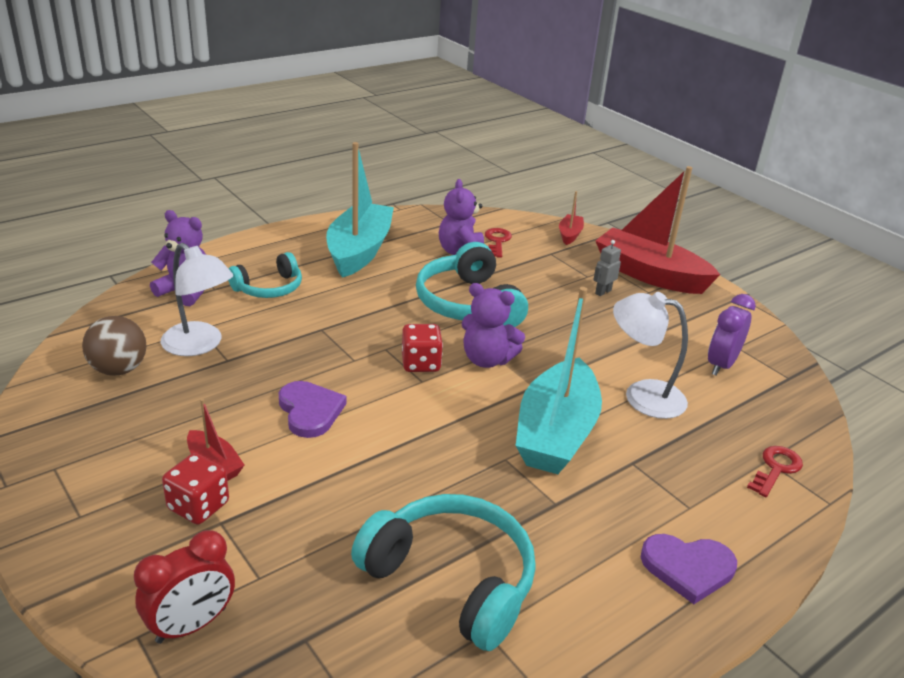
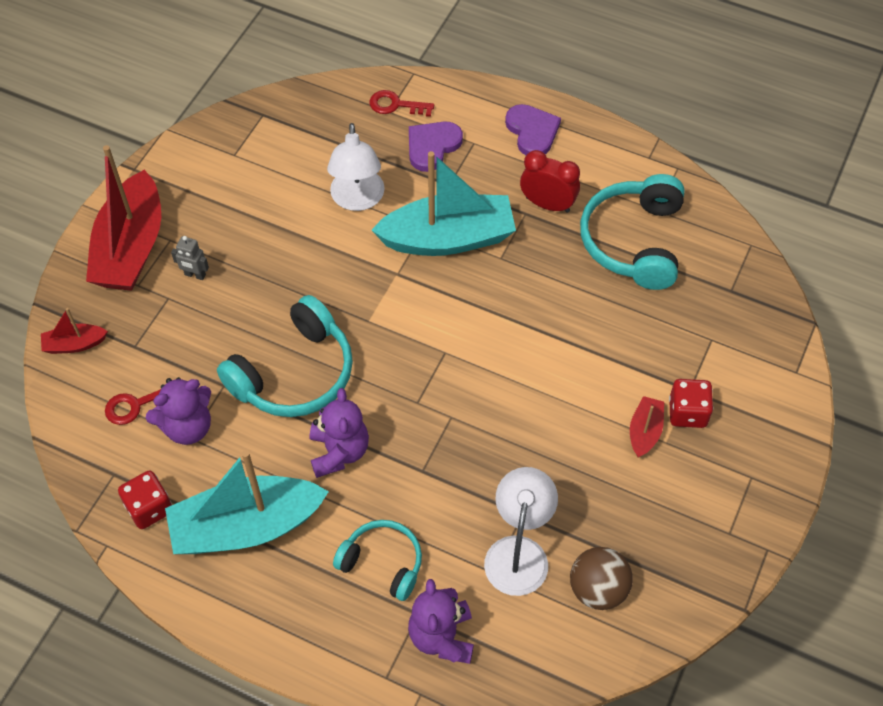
camera: 115 degrees left, 25 degrees up
(191, 625) = (768, 350): red clock -> red clock (547, 204)
(310, 411) = (541, 408): purple heart -> purple heart (432, 146)
(420, 363) = (421, 365): red dice -> red dice (149, 508)
(487, 360) = (380, 320): purple teddy bear -> purple teddy bear (339, 452)
(721, 365) = (273, 160): purple clock -> none

